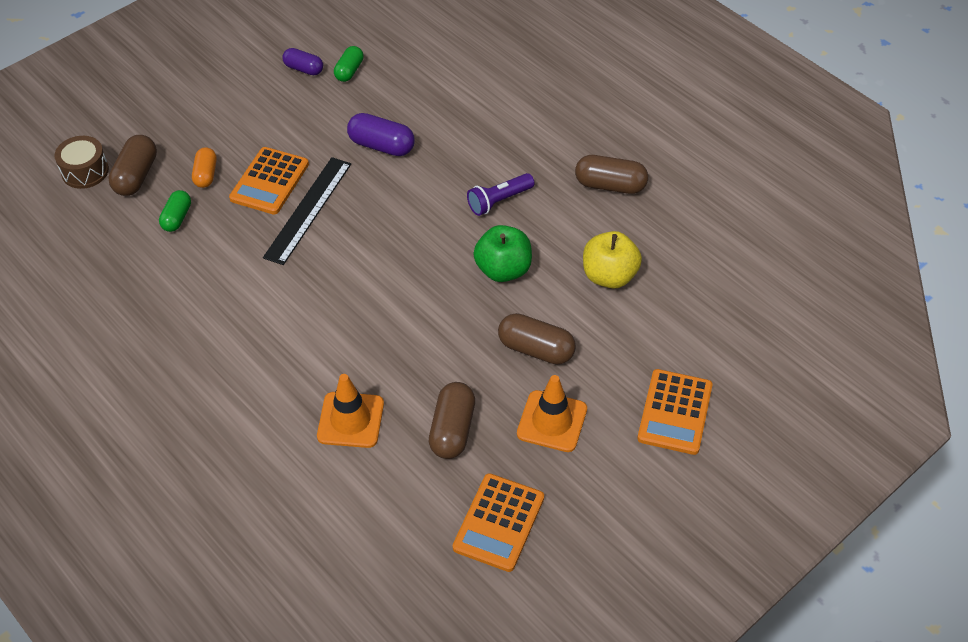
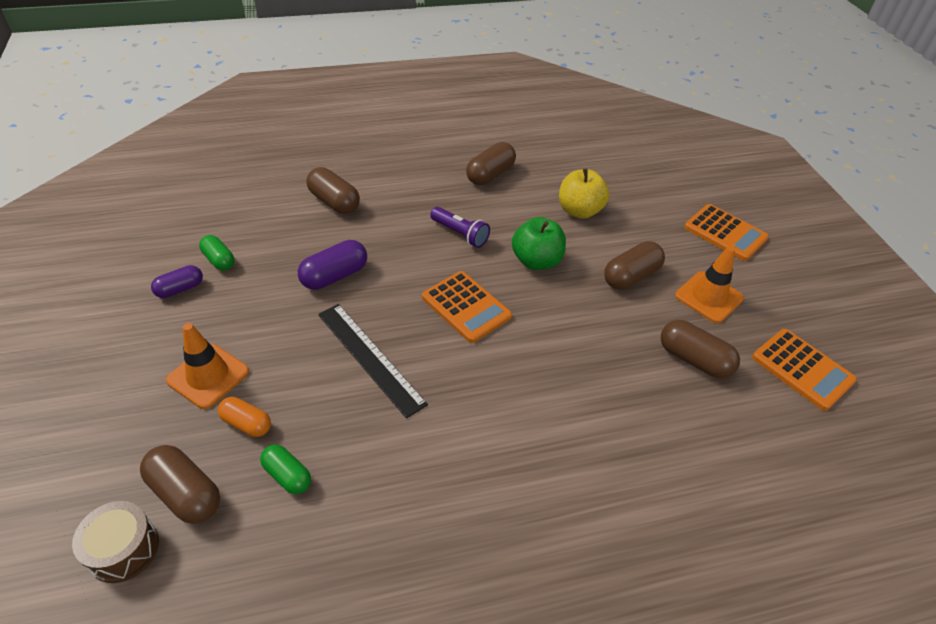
camera: 65 degrees left, 5 degrees down
(269, 181) = (306, 373): orange calculator -> orange calculator (466, 307)
(350, 420) = (653, 427): orange traffic cone -> orange traffic cone (208, 376)
(474, 98) = (334, 202): none -> brown capsule
(499, 201) = (460, 234): purple flashlight -> purple flashlight turned 45 degrees counterclockwise

